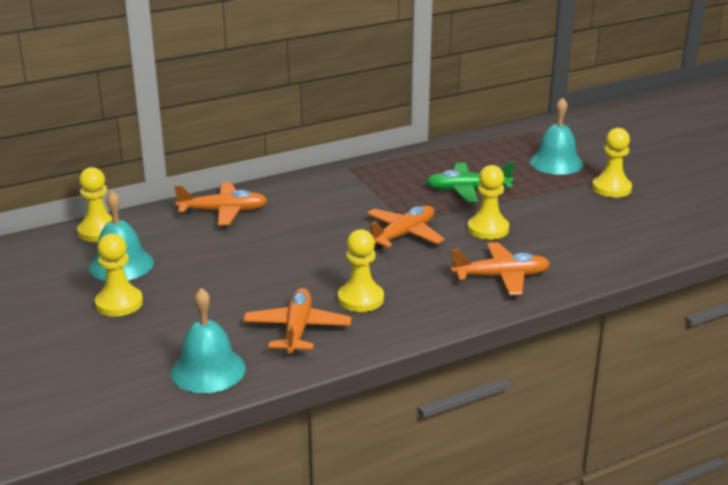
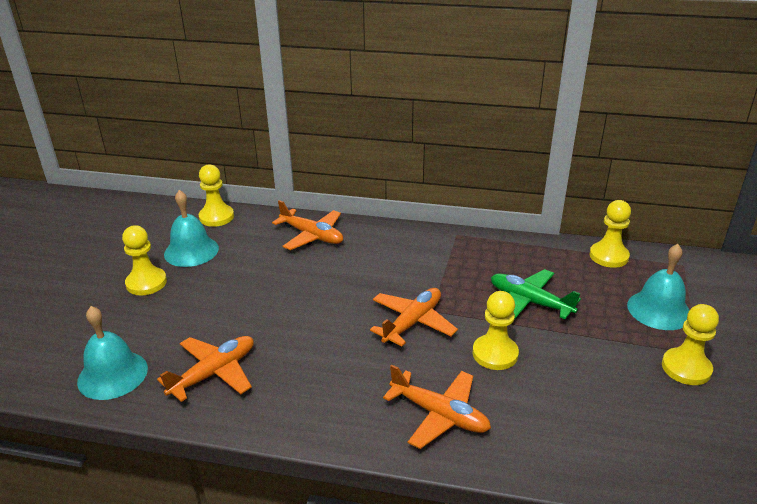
camera: 40 degrees right, 5 degrees up
(360, 299) = (296, 370): yellow pawn -> yellow pawn (608, 256)
(403, 235) = (412, 322): orange plane -> orange plane turned 45 degrees counterclockwise

